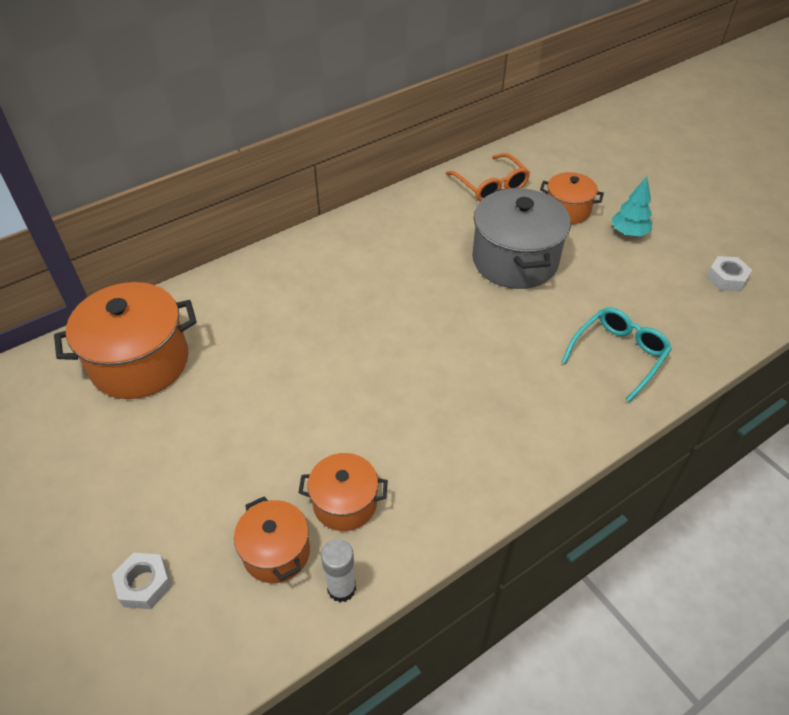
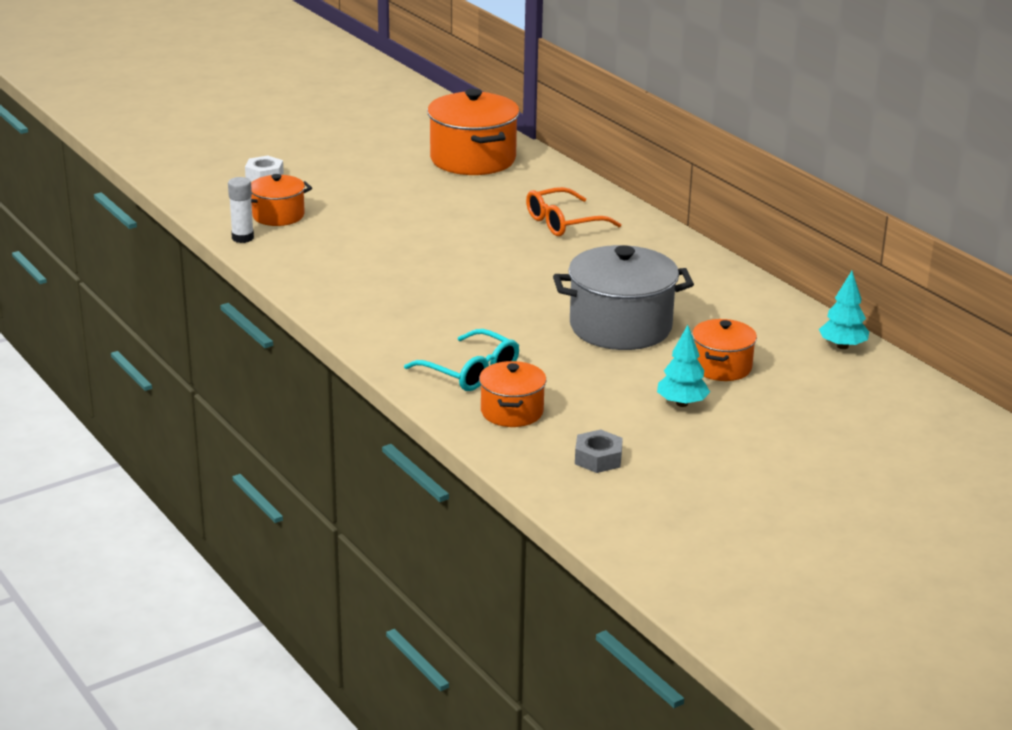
camera: 90 degrees right, 20 degrees down
(345, 503) = (315, 239): orange pot -> orange pot (512, 412)
(491, 186) = (763, 322): orange glasses -> orange glasses (563, 223)
(521, 154) = (842, 346): none -> turquoise tree
(726, 278) = (598, 458): white nut -> grey nut

